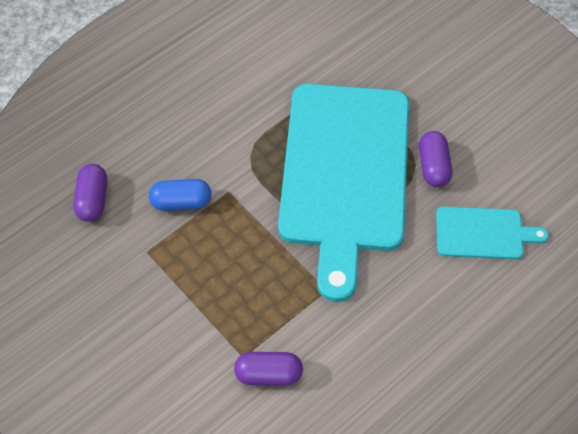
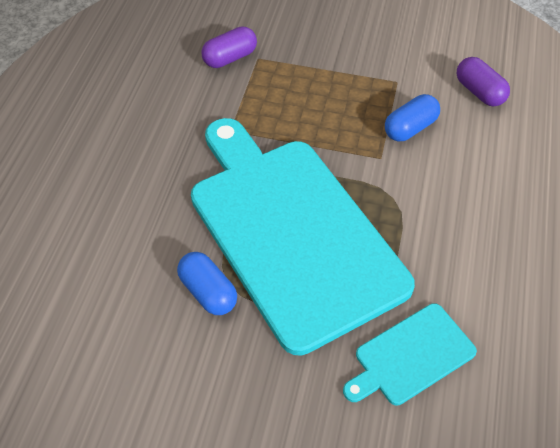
camera: 145 degrees right, 5 degrees down
(433, 166) = (208, 292): purple capsule -> blue capsule
(483, 233) = (116, 252): turquoise cutting board -> turquoise cutting board (411, 356)

